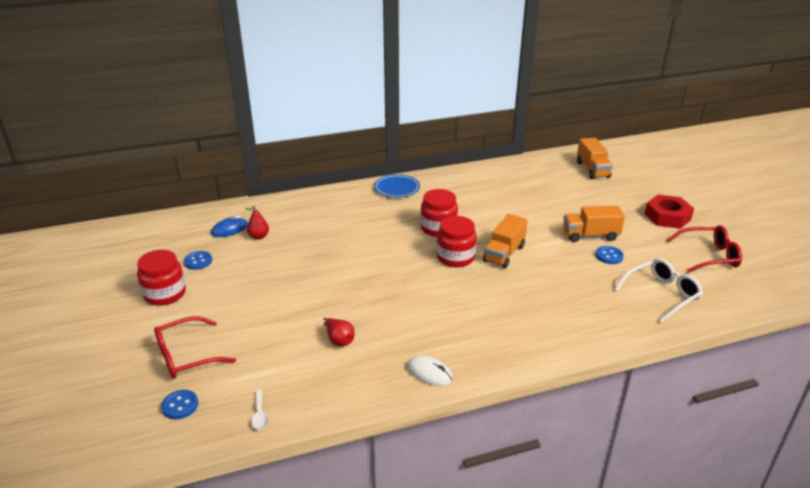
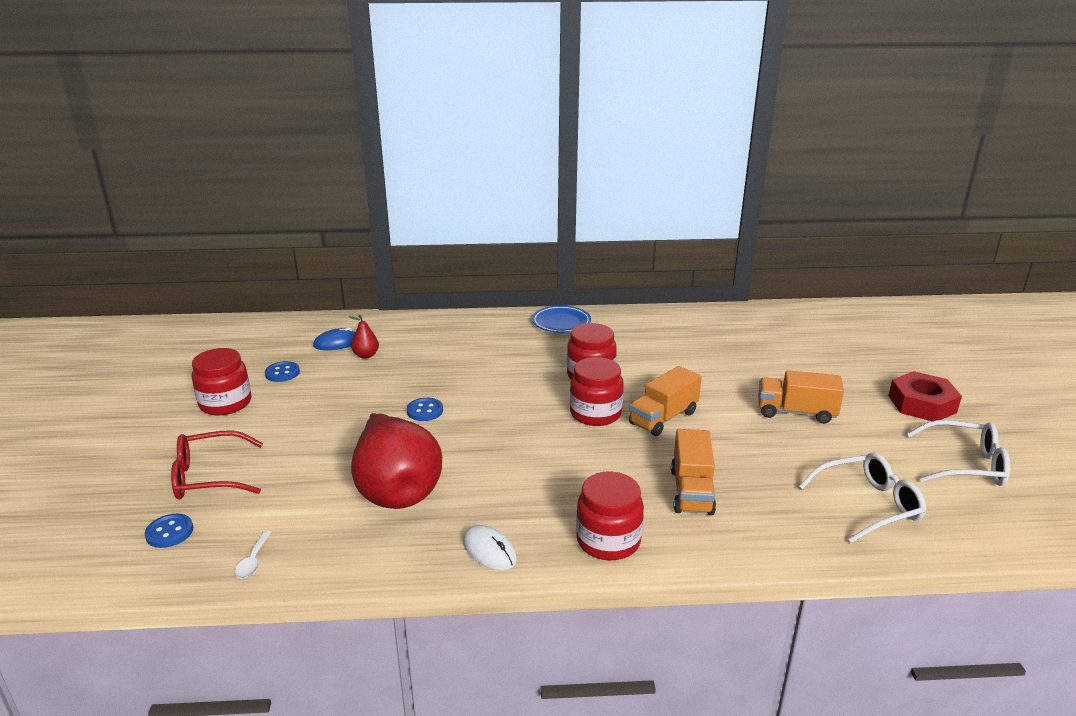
camera: 15 degrees right, 5 degrees down
(339, 340) = (396, 489): red pear -> red pear, size x2.50
(507, 350) = (608, 541): none -> red jar
(592, 170) = (836, 331): orange truck -> orange truck (691, 491)
(609, 256) = (811, 442): blue button -> blue button (425, 411)
(709, 256) = (965, 464): red glasses -> white glasses

